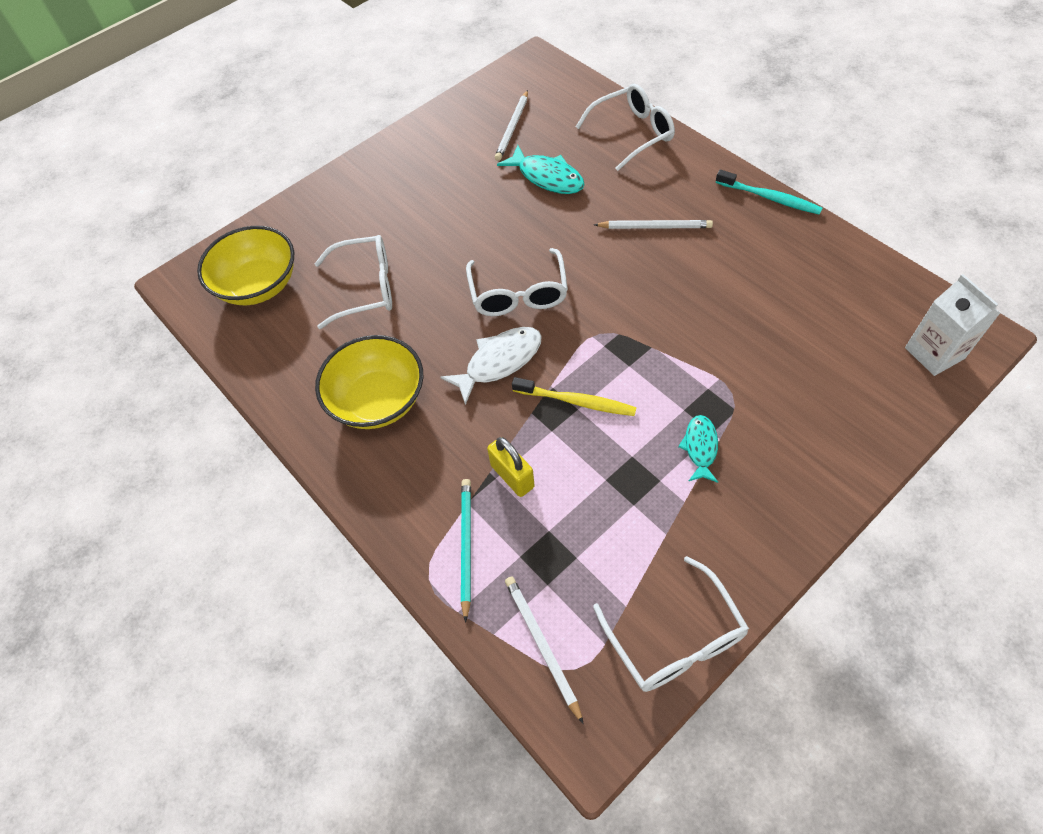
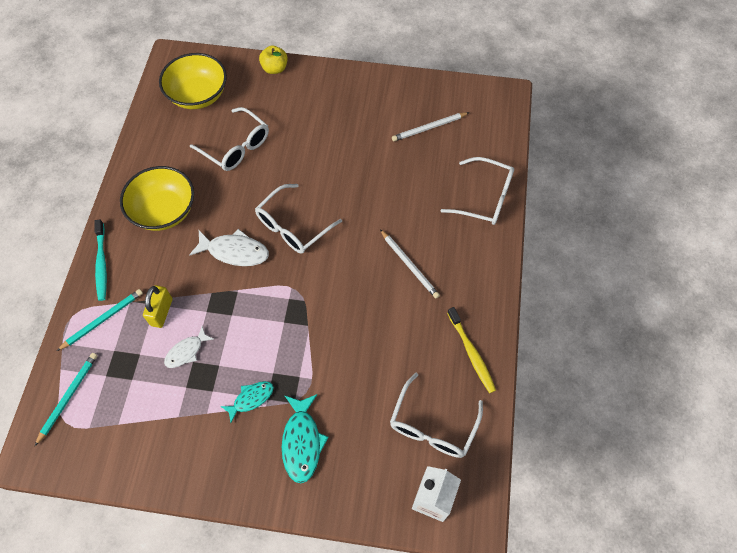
camera: 45 degrees right, 5 degrees up
(304, 202) = (275, 68): none -> yellow apple
(542, 645) = (68, 397): white pencil -> turquoise pencil
(547, 177) = (401, 177): turquoise fish -> turquoise fish (302, 442)
(576, 401) = (236, 311): yellow toothbrush -> yellow toothbrush (471, 353)
(587, 478) = (186, 351): none -> white fish
(674, 637) = (114, 461): white glasses -> white glasses (433, 425)
(769, 198) = (494, 318): turquoise toothbrush -> turquoise toothbrush (101, 264)

